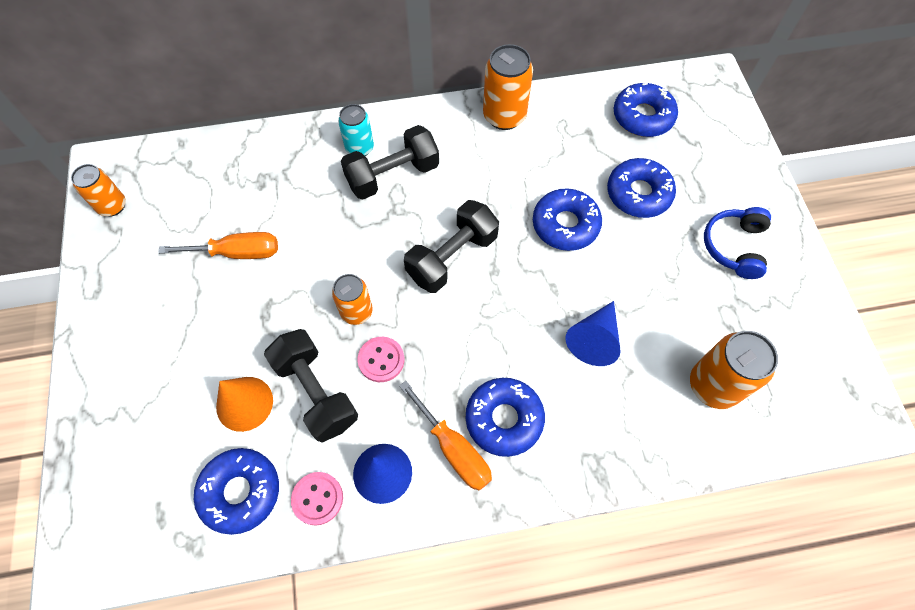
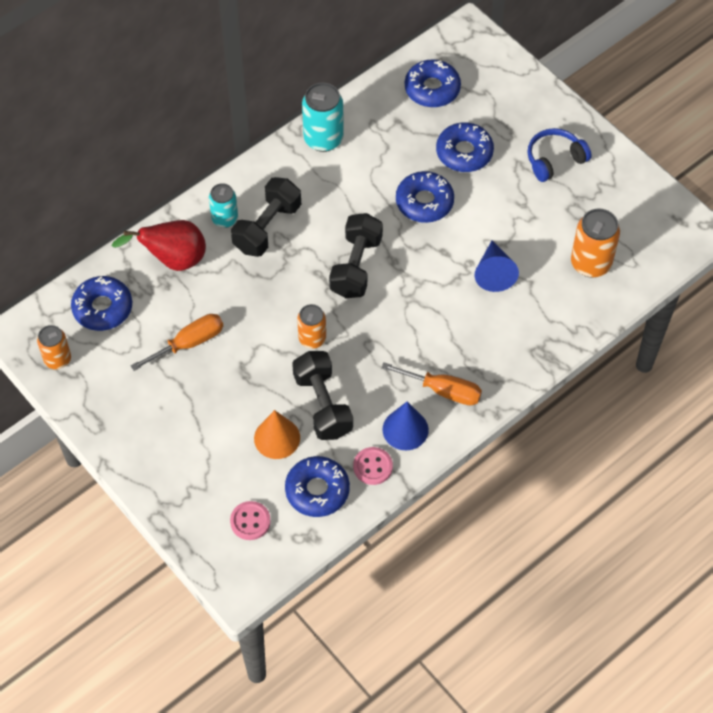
camera: 30 degrees left, 5 degrees down
(285, 164) = (173, 260): none -> red pear
(316, 392) = (323, 405): black dumbbell -> black dumbbell turned 45 degrees clockwise
(381, 360) = (354, 361): pink button -> pink button (250, 521)
(504, 116) = (323, 139): orange can -> turquoise can
(504, 419) = (464, 355): blue donut -> blue donut (103, 308)
(734, 247) = (554, 160): blue headphones -> blue headphones turned 75 degrees clockwise

